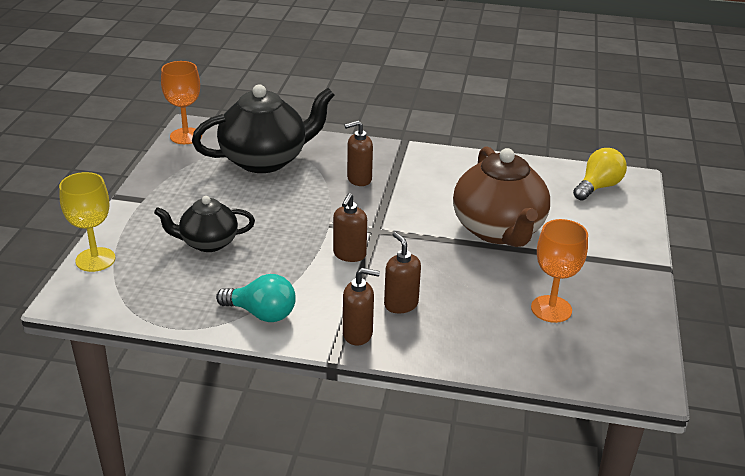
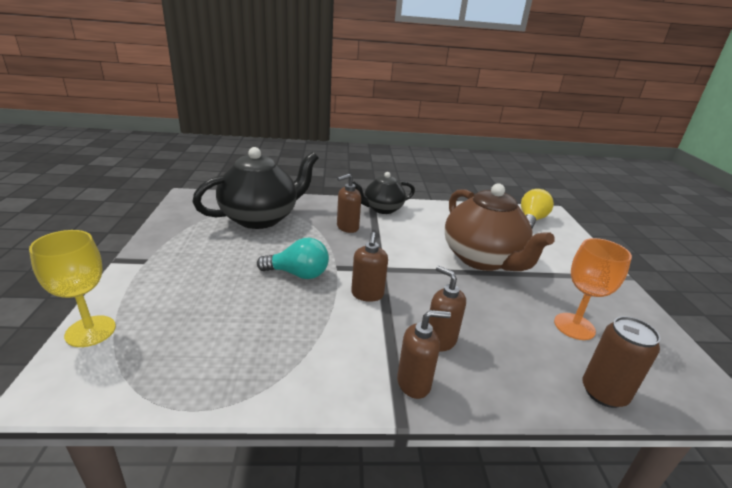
camera: 15 degrees left, 5 degrees down
(186, 136) = (184, 204): orange goblet -> none
(208, 243) = (221, 297): black teapot -> black teapot (382, 209)
(261, 314) = (300, 373): turquoise light bulb -> turquoise light bulb (298, 274)
(532, 365) = (604, 393): none -> brown can

